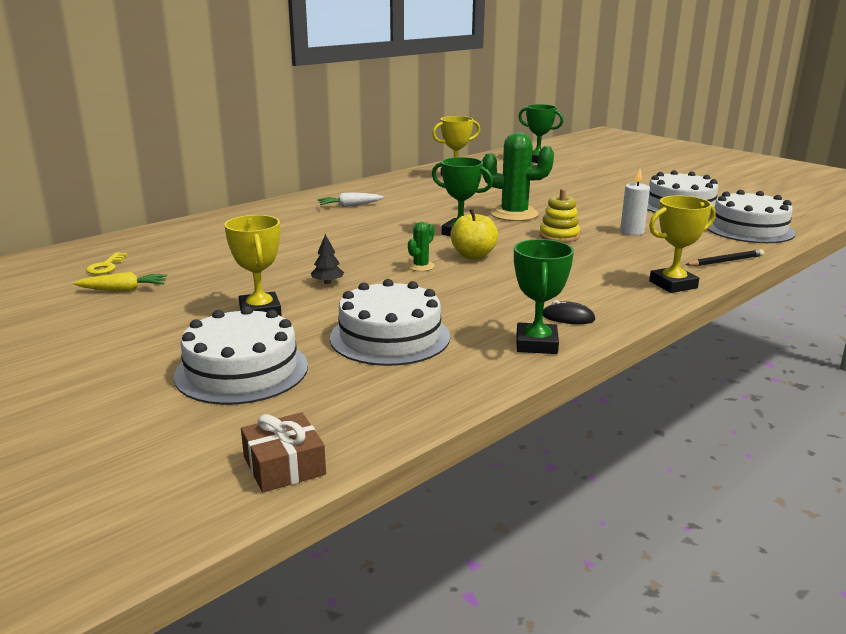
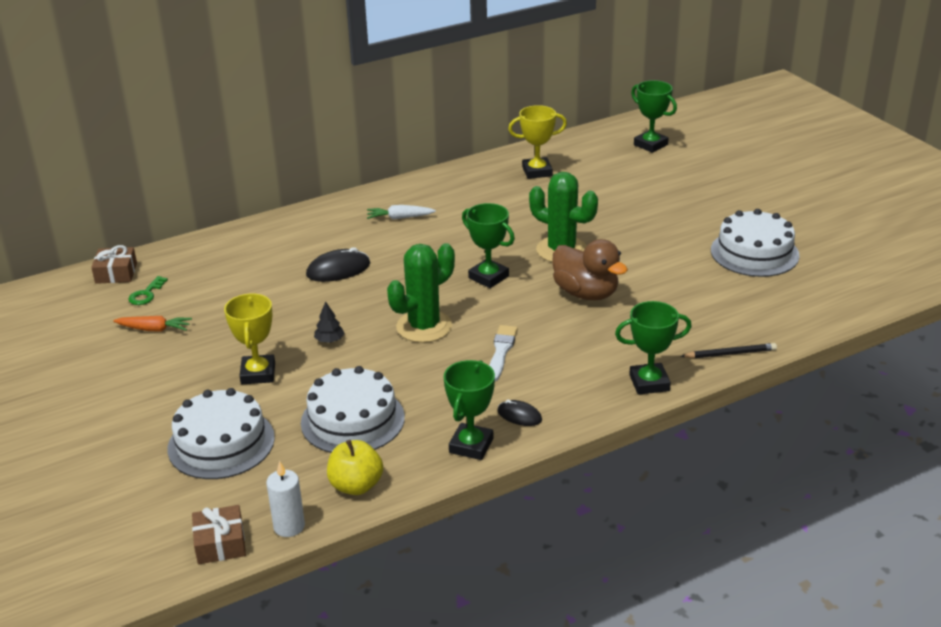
camera: 15 degrees right, 10 degrees up
(66, 255) = (116, 273): none -> brown gift
(106, 266) = (146, 294): yellow key -> green key
(124, 290) = (154, 329): yellow carrot -> orange carrot
(309, 238) = (338, 270): none -> black mouse
(421, 266) = (424, 327): green cactus -> green cactus, size x2.11
(473, 256) = (482, 316): yellow apple -> yellow apple (356, 486)
(511, 276) = (501, 351): none -> white brush
(559, 236) = (586, 293): yellow stacking toy -> brown duck
(632, 232) = (667, 294): white candle -> white candle (289, 526)
(673, 285) = (649, 383): yellow trophy -> green trophy
(749, 229) = (799, 303): white cake -> none

